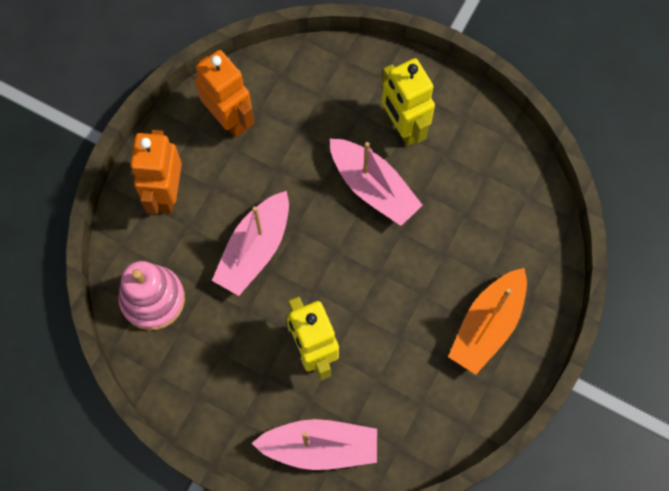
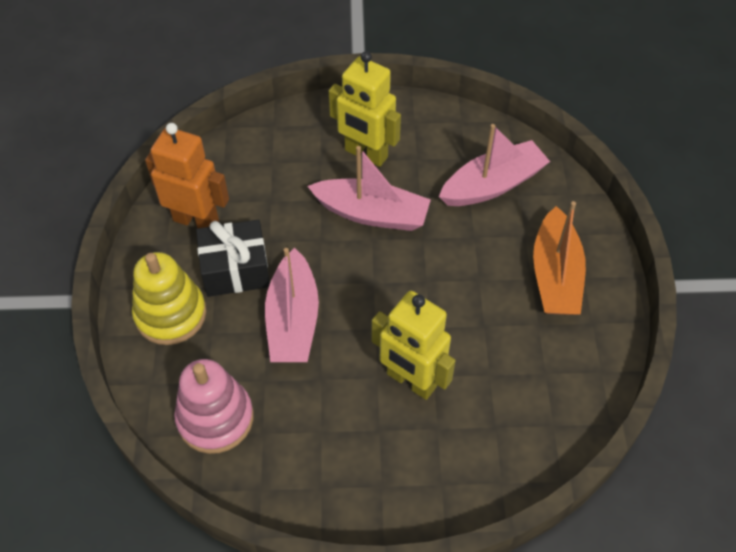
camera: 30 degrees left, 15 degrees down
(166, 193) = (170, 314): orange robot -> yellow stacking toy
(236, 181) = (236, 269): none -> black gift
(320, 447) = (478, 466): pink boat -> pink boat (493, 185)

